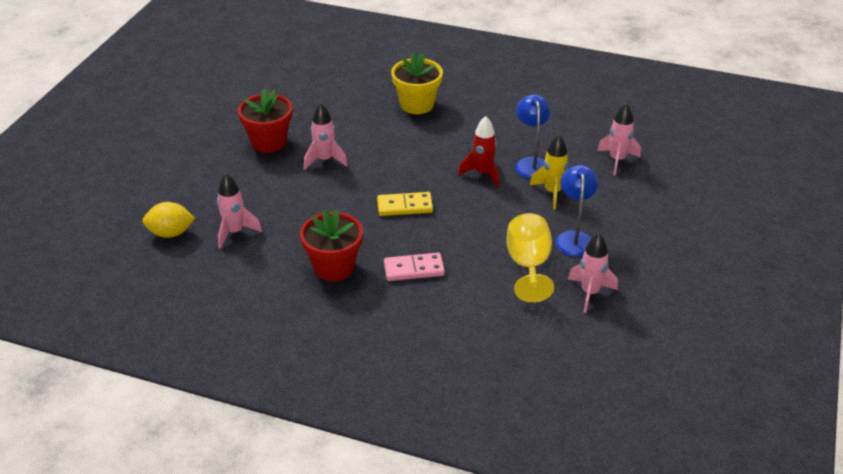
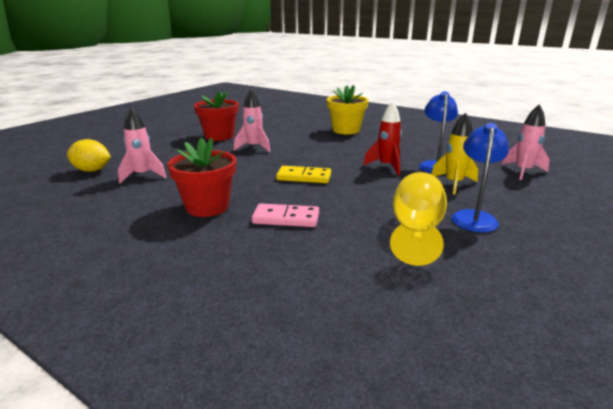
camera: 15 degrees right, 15 degrees down
(590, 293) = (492, 267): pink rocket -> none

